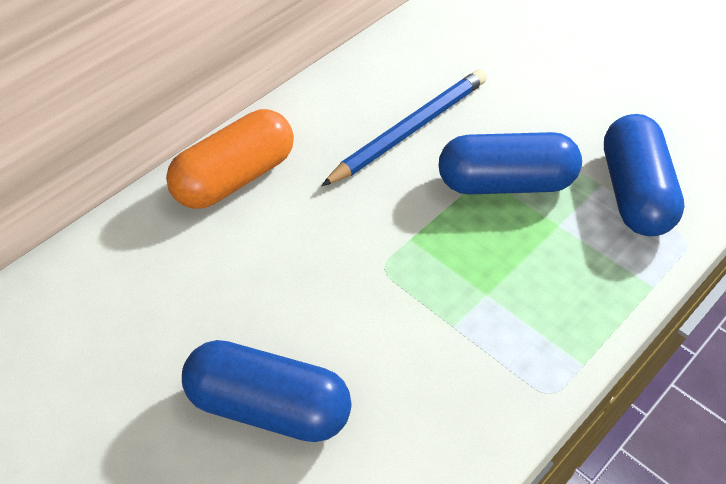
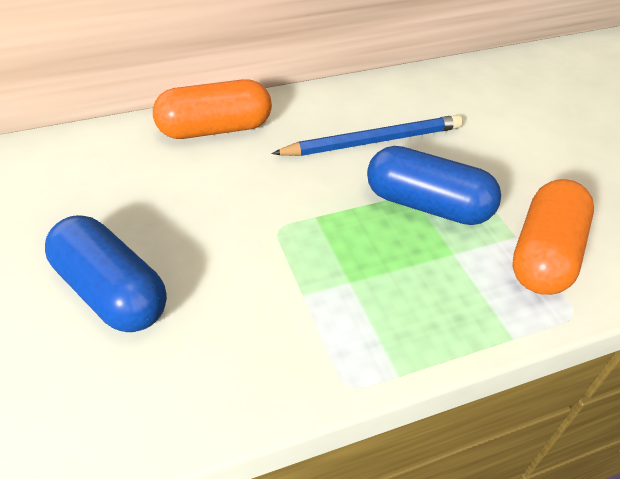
camera: 25 degrees right, 5 degrees down
(634, 193) = (544, 254): blue capsule -> orange capsule

